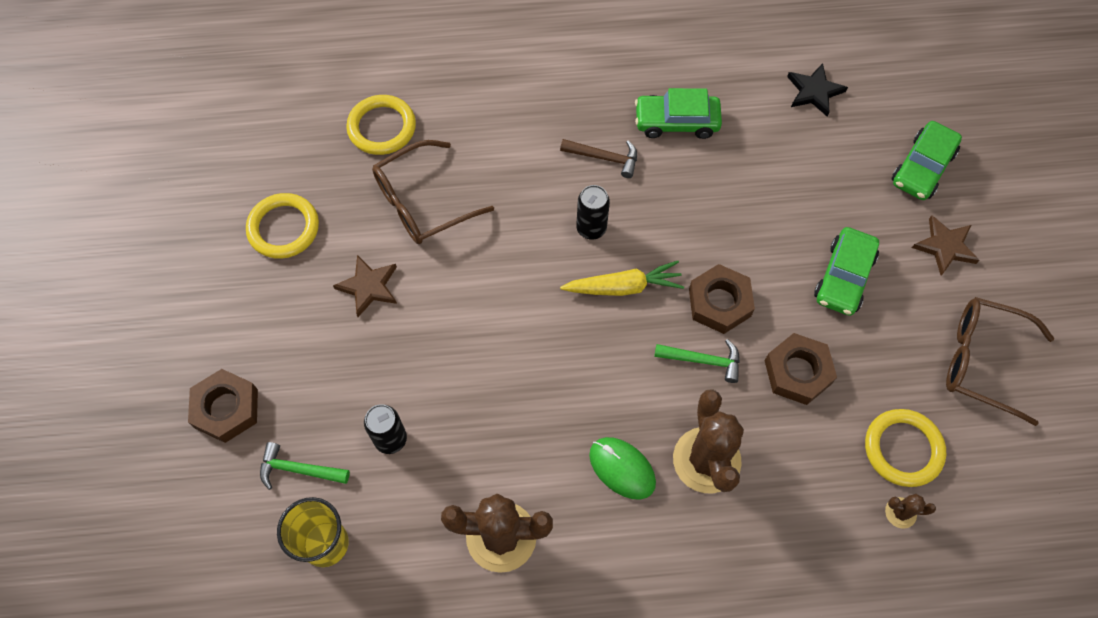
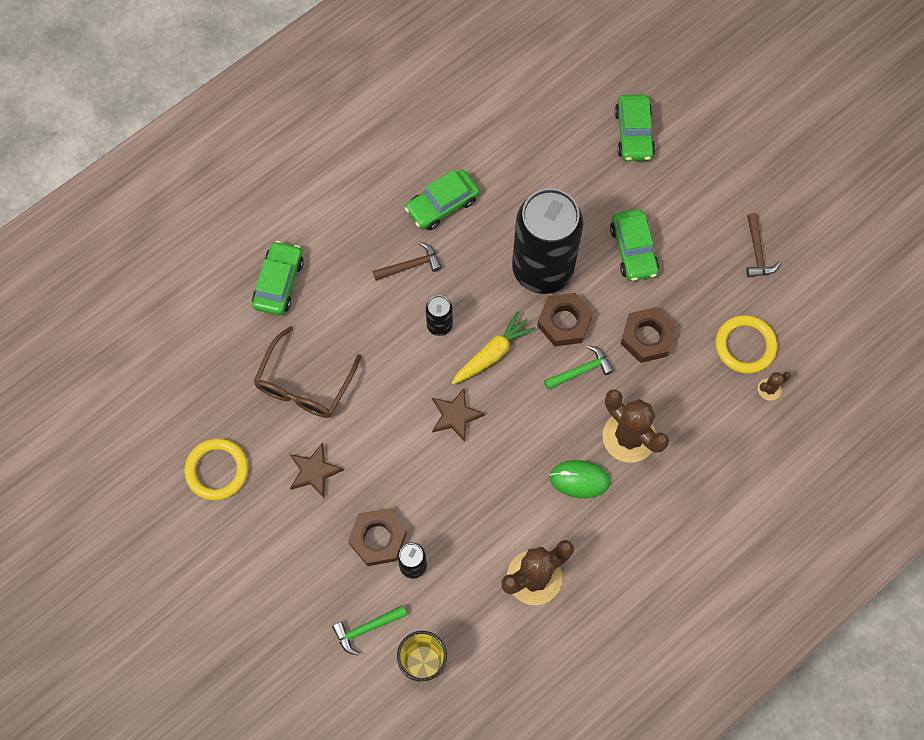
camera: 35 degrees left, 5 degrees up
(226, 408) = (282, 623): brown nut -> brown nut (378, 539)
(382, 127) = (229, 346): yellow ring -> none
(470, 100) = (279, 283): none -> green car
(734, 239) = (542, 269): none -> black can
(814, 91) = (523, 119): black star -> none
(945, 246) = (684, 184): brown star -> brown star (455, 415)
(982, 361) = (757, 252): brown glasses -> brown hammer

